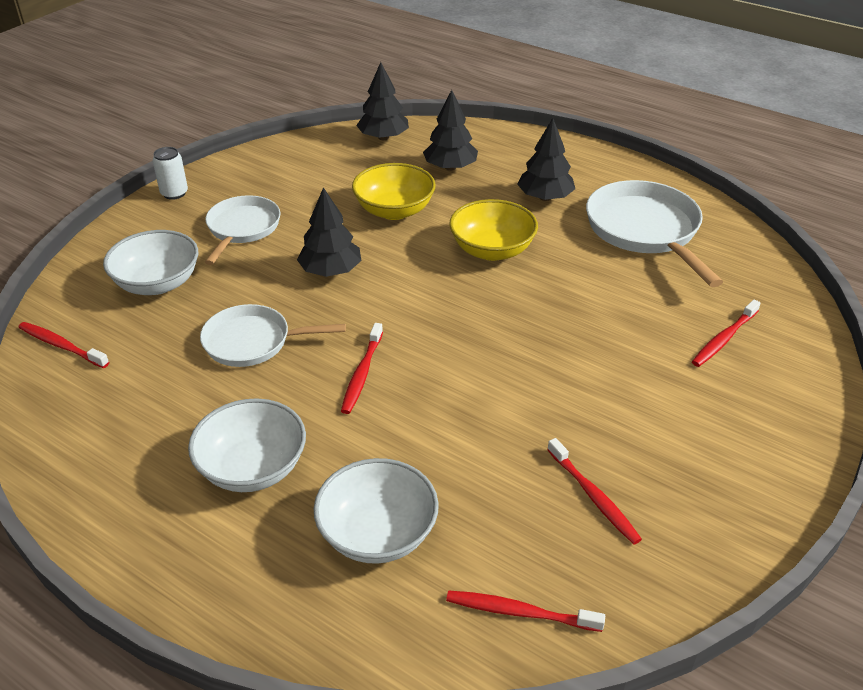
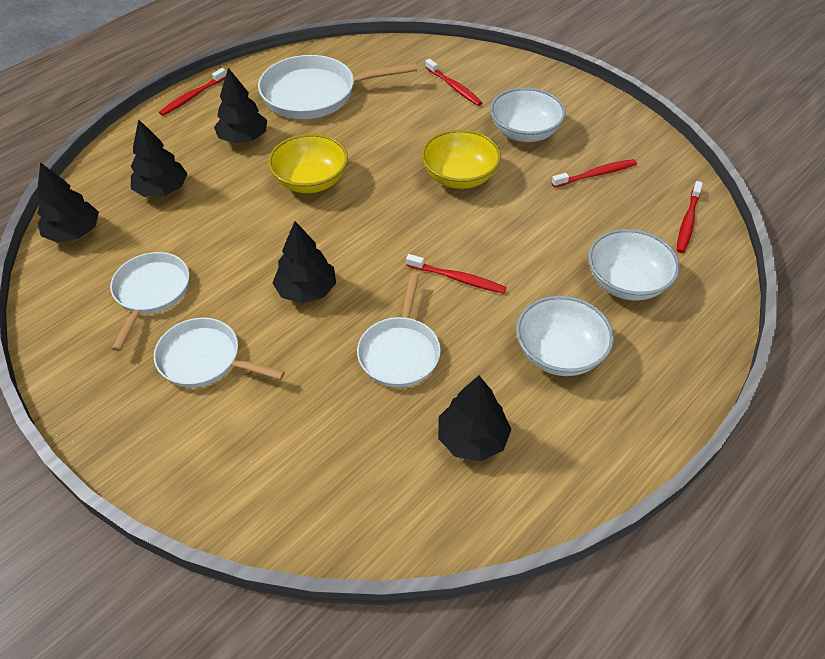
camera: 80 degrees left, 10 degrees up
(61, 345) = (370, 520): red toothbrush -> red toothbrush (192, 97)
(140, 403) = (472, 439): none -> black tree
(157, 283) = (282, 435): white bowl -> white bowl (525, 132)
(174, 193) = (98, 427): white can -> none
(317, 188) = (151, 293): none -> white pan
(394, 210) = (222, 237): yellow bowl -> yellow bowl (460, 177)

